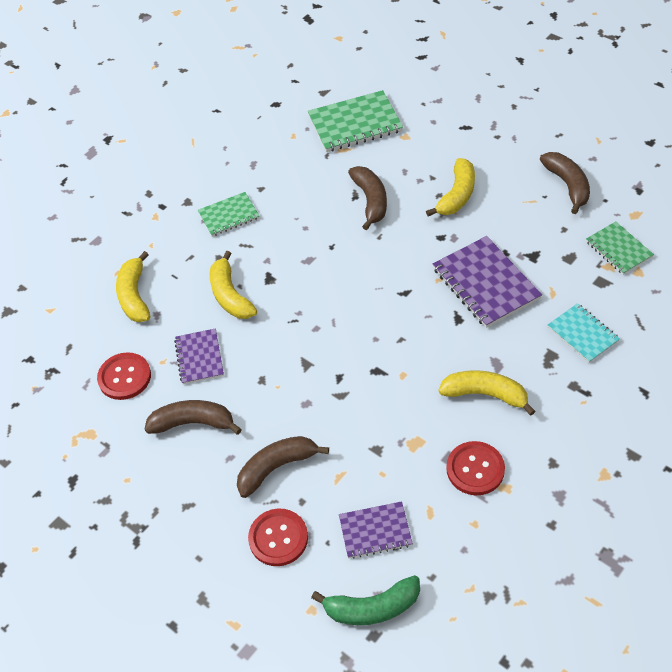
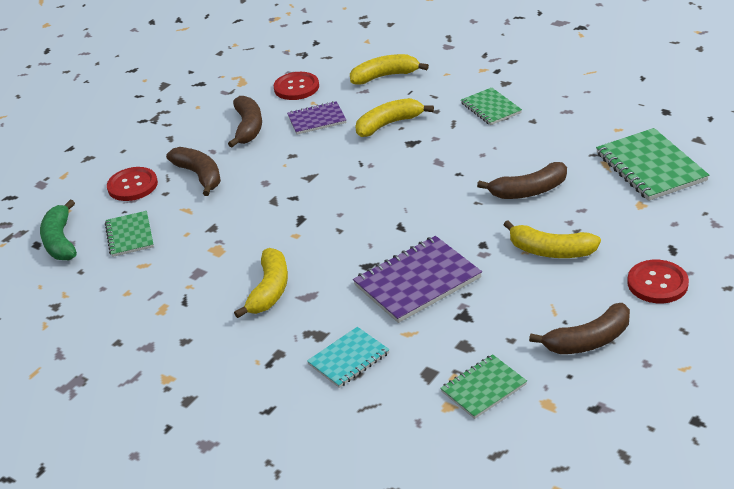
camera: 85 degrees right, 15 degrees down
(375, 531) = (130, 235): purple notebook -> green notebook
(475, 469) = (184, 289): red button -> red button (657, 283)

